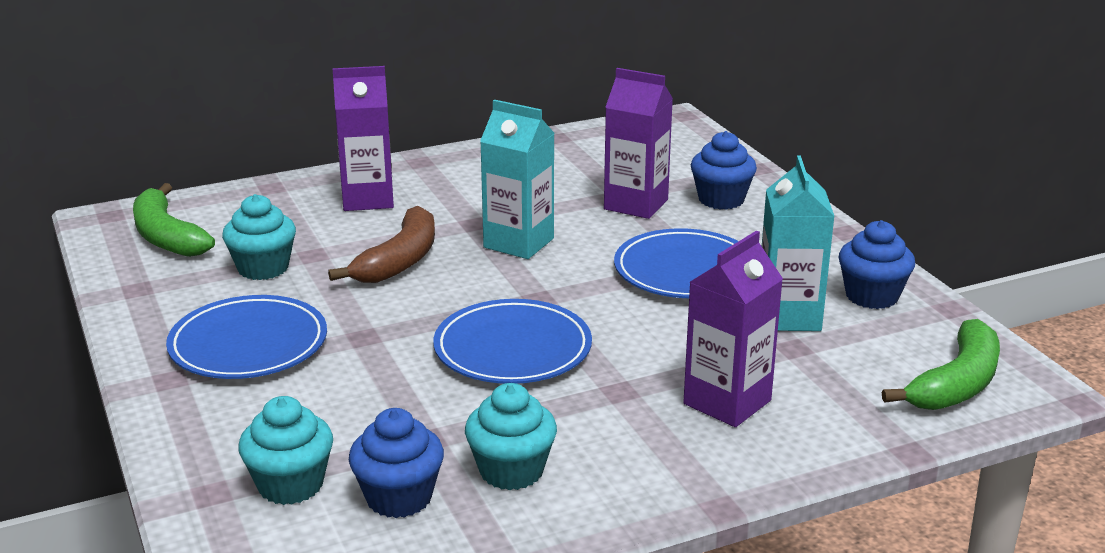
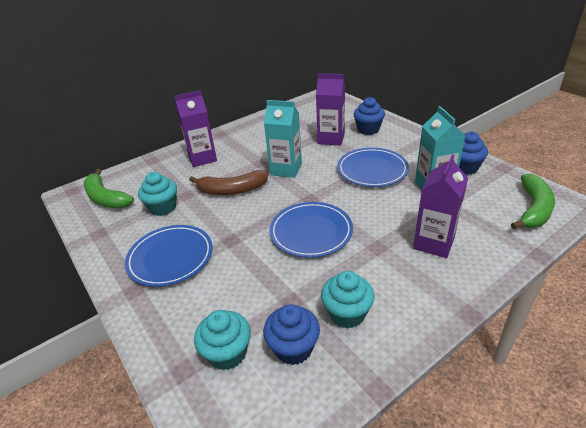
camera: 10 degrees left, 10 degrees up
(399, 260) = (231, 190): brown banana -> brown banana turned 75 degrees clockwise

